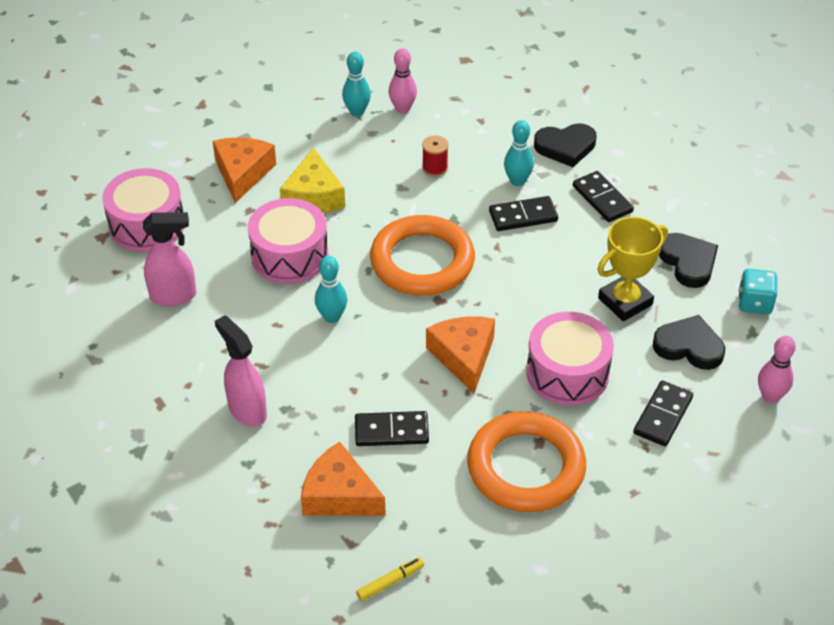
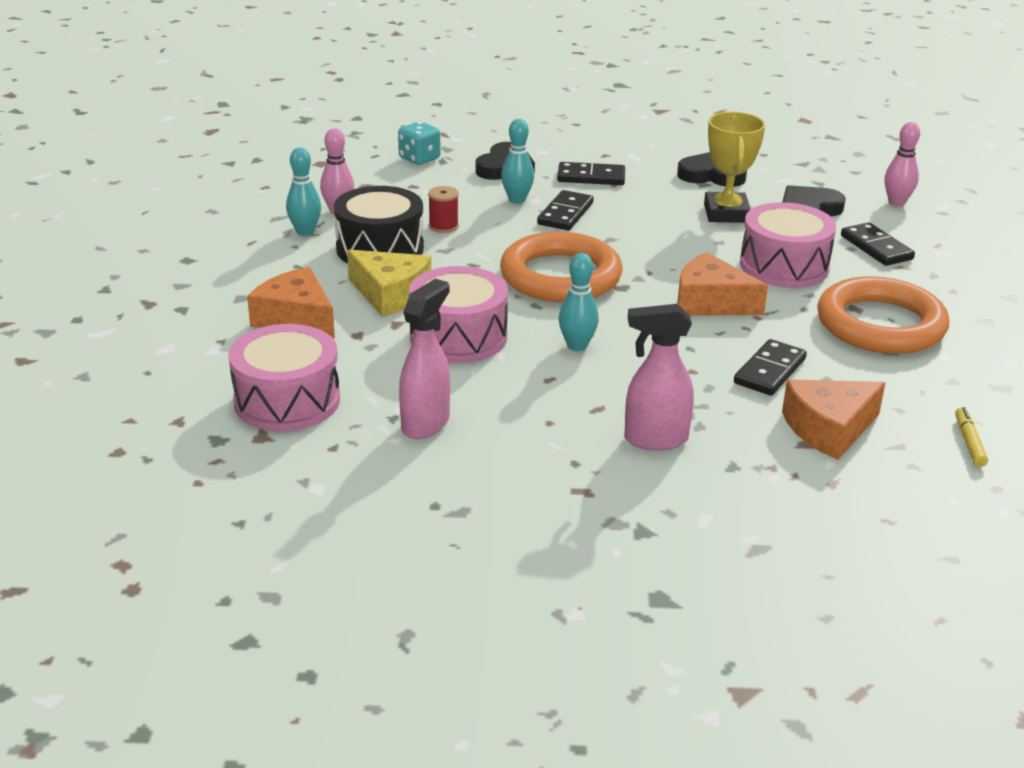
camera: 55 degrees left, 15 degrees down
(370, 157) = (380, 248): none -> black drum
(754, 303) = (788, 170): turquoise dice -> turquoise dice (419, 158)

